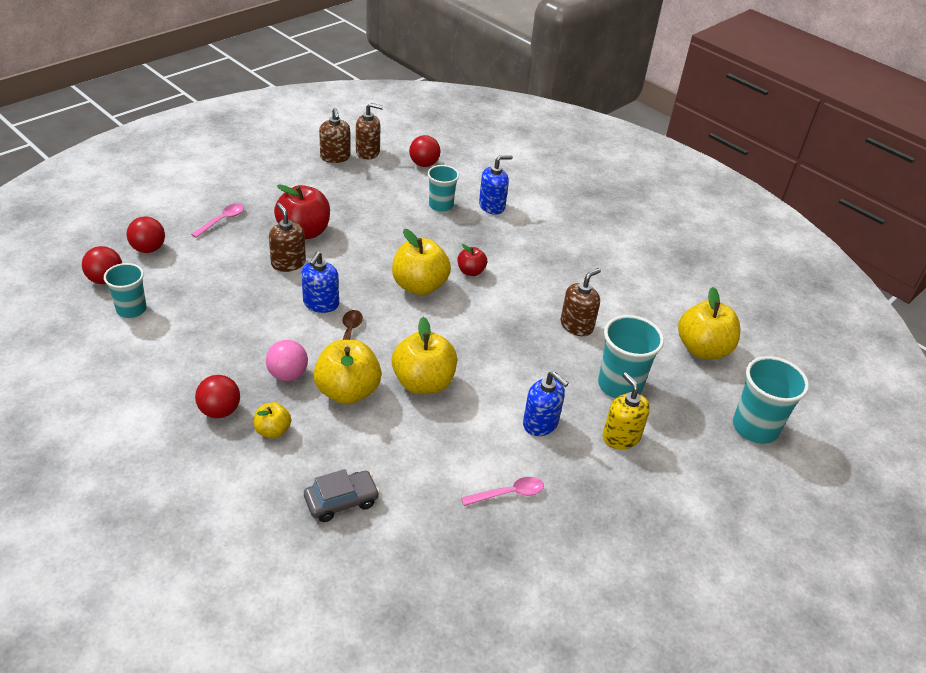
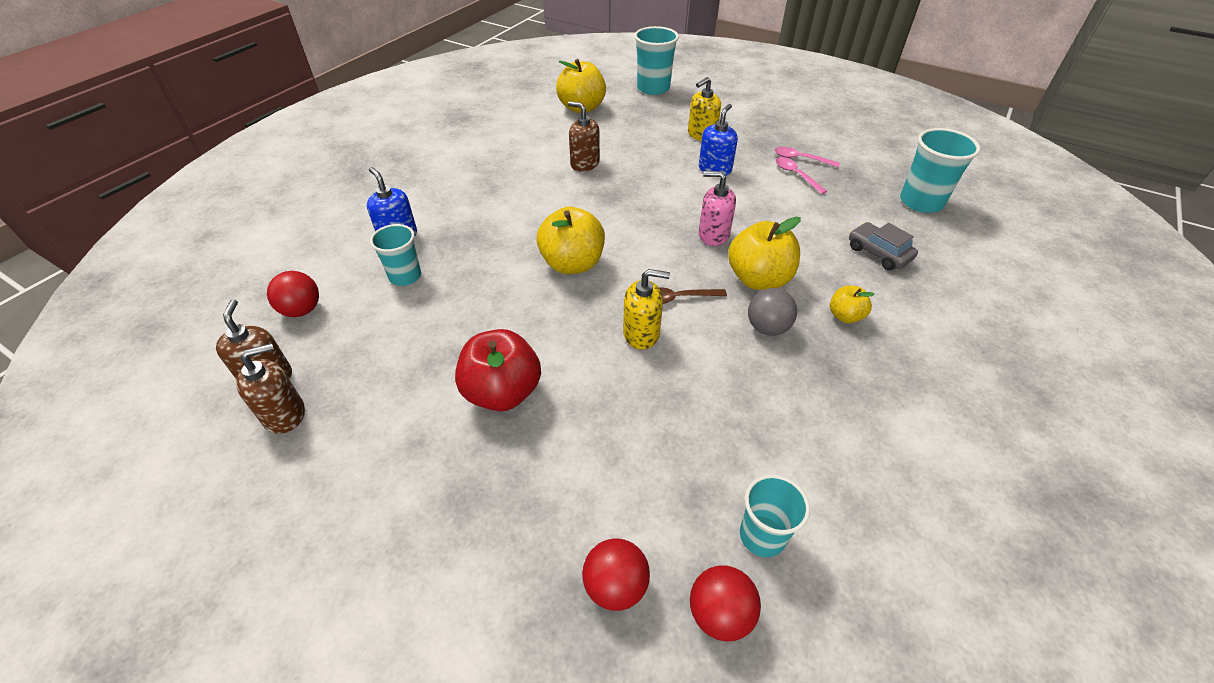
camera: 100 degrees left, 5 degrees up
(220, 411) = (854, 365): red ball -> none
(222, 220) = (501, 506): pink spoon -> pink spoon (800, 159)
(288, 263) = (578, 387): brown soap dispenser -> none
(288, 375) = (767, 328): pink ball -> grey ball
(321, 304) = (641, 334): blue soap dispenser -> yellow soap dispenser
(423, 383) = (713, 235): yellow apple -> pink soap dispenser
(471, 271) = (531, 233): red apple -> none
(619, 385) = (647, 139): turquoise cup -> turquoise cup (921, 202)

